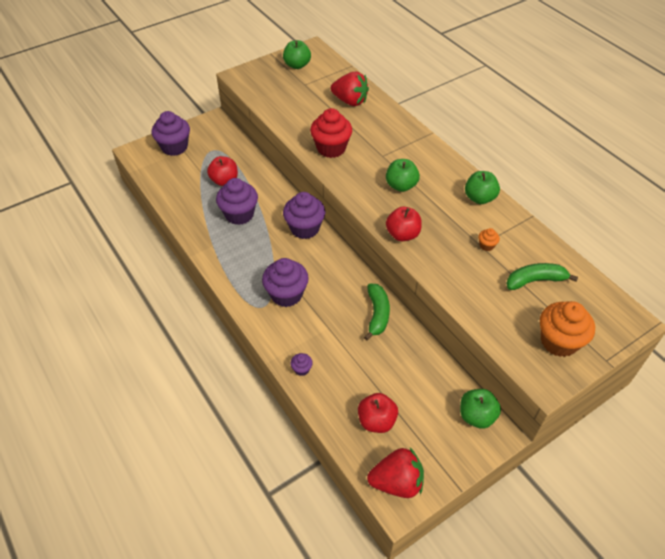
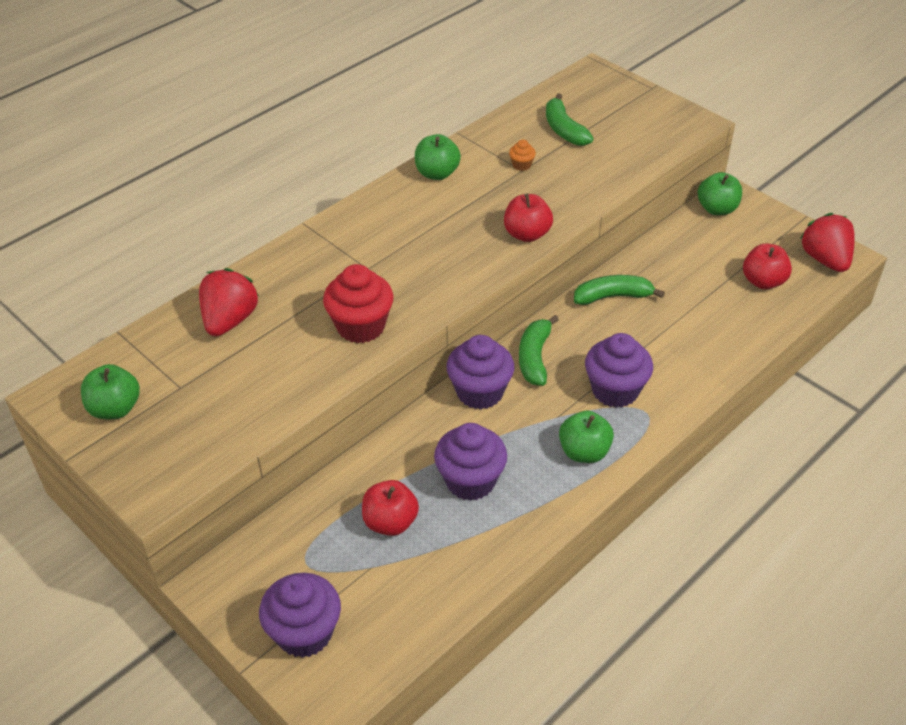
camera: 100 degrees left, 5 degrees down
(302, 369) = (727, 354): purple cupcake -> none
(327, 259) = (535, 357): none -> green banana
(401, 186) = (431, 244): green apple -> green apple (584, 452)
(559, 341) = (643, 115): orange cupcake -> none

